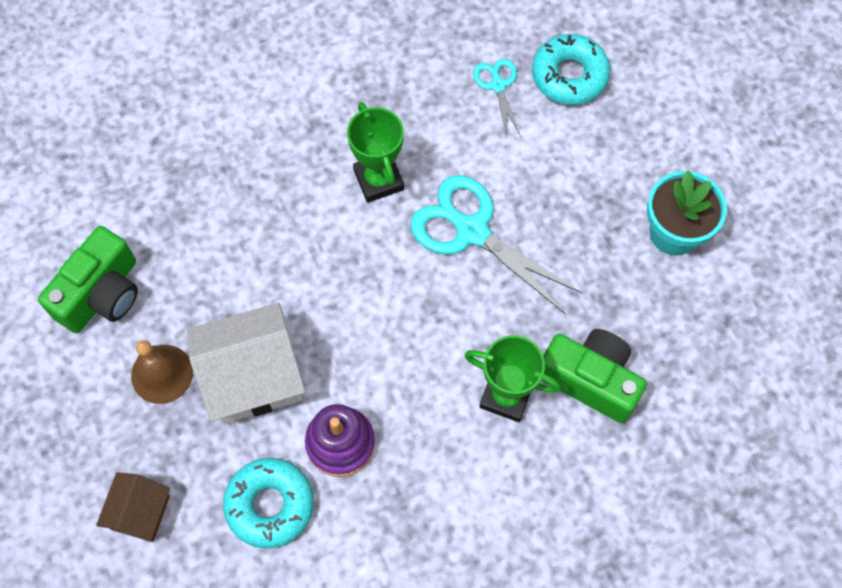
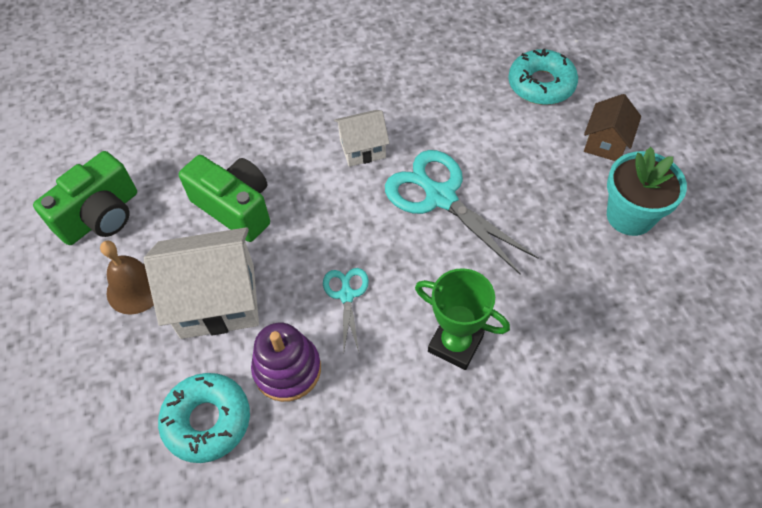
camera: 10 degrees right, 10 degrees down
(141, 512) = (82, 412): brown house -> brown house (606, 143)
(378, 180) = (362, 149): green trophy -> white house
(498, 85) = (477, 87): turquoise scissors -> turquoise scissors (346, 295)
(590, 380) = (540, 338): green camera -> green camera (235, 207)

